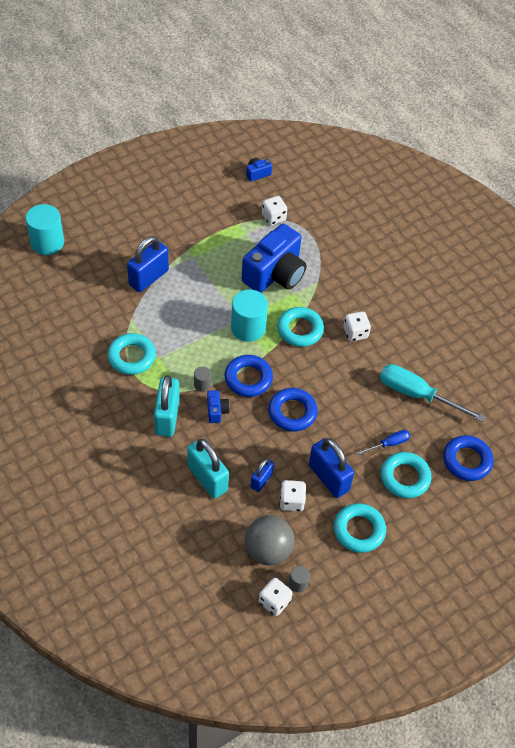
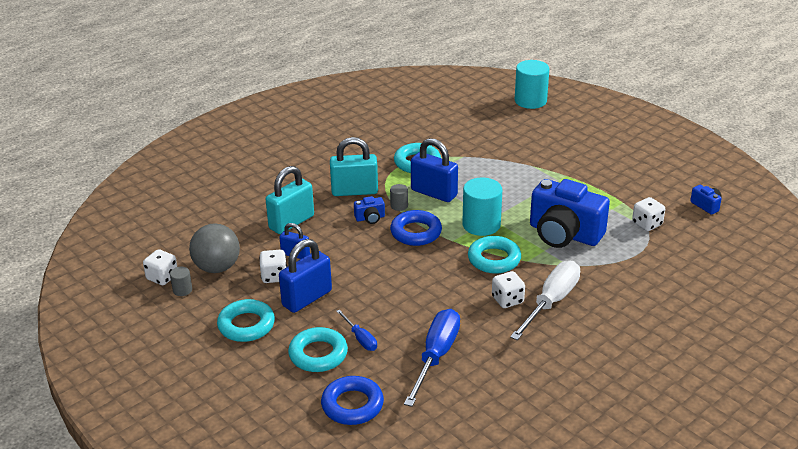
camera: 85 degrees right, 20 degrees down
(149, 278) = (517, 158): blue padlock -> blue padlock (434, 193)
(292, 412) = (382, 265): blue ring -> none
(362, 305) = (551, 302): none -> white screwdriver
(417, 395) = (436, 356): turquoise screwdriver -> blue screwdriver

